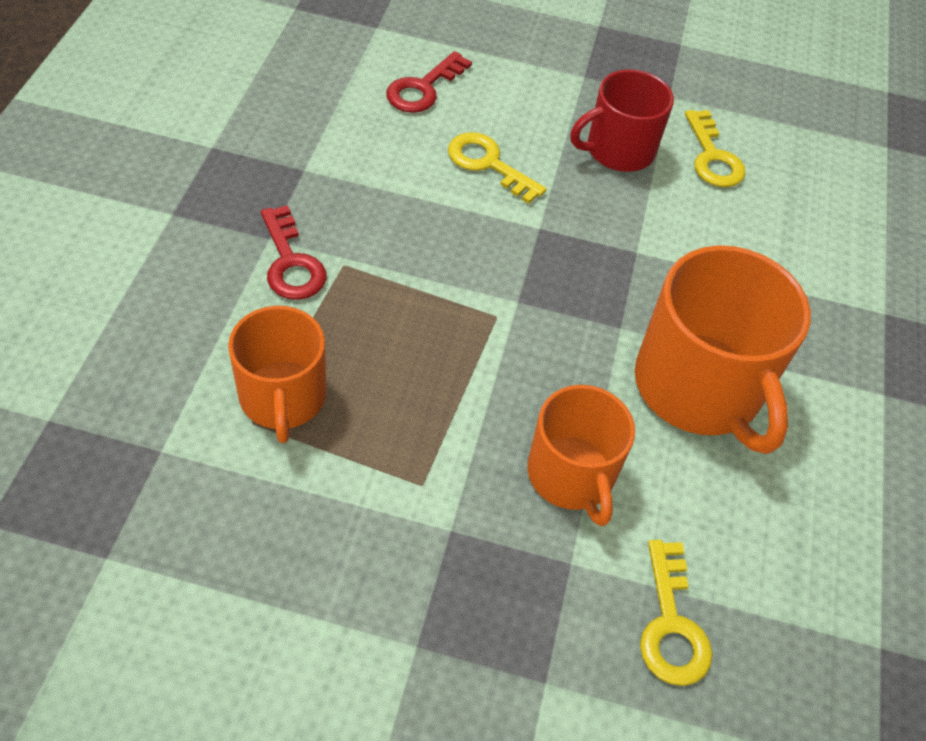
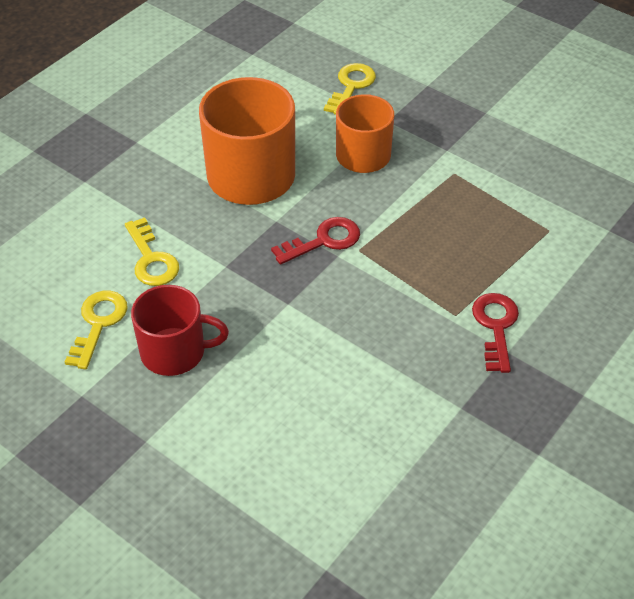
camera: 150 degrees left, 5 degrees down
(282, 397) = (526, 238): orange mug -> none
(423, 88) = (315, 468): red key -> red key (323, 241)
(488, 164) = (297, 369): yellow key -> yellow key (151, 259)

